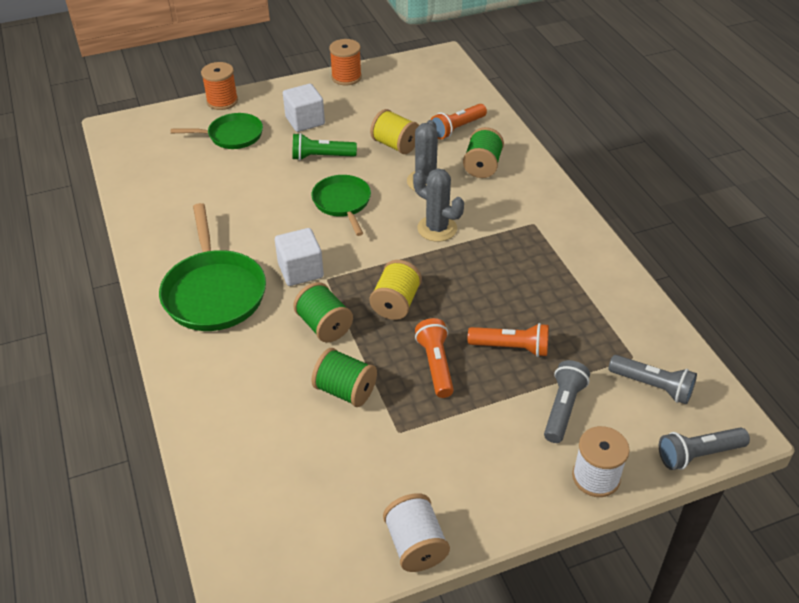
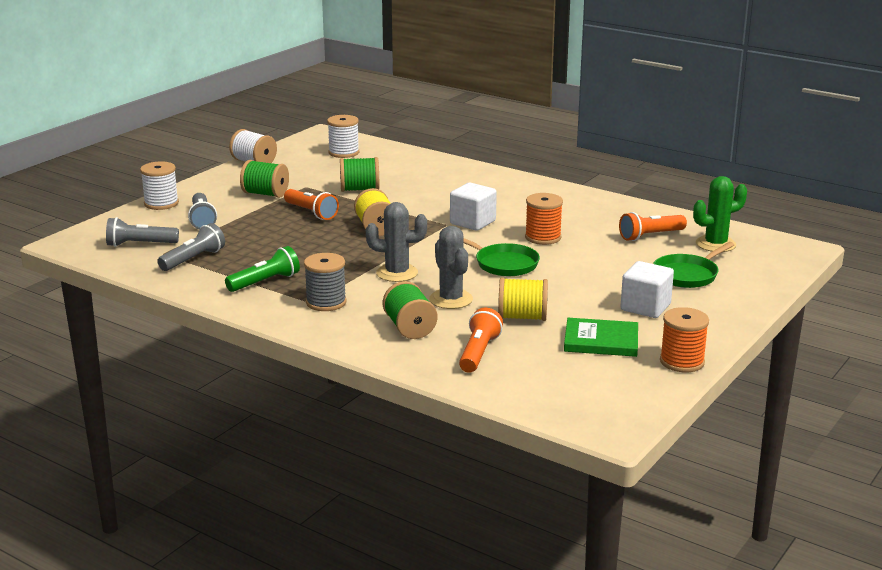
camera: 145 degrees right, 20 degrees down
(161, 155) = (715, 244): none -> green cactus
(214, 292) = (516, 198): green pan -> none
(222, 101) = (757, 296): orange spool -> orange spool (543, 237)
(278, 509) = (344, 153): none -> white spool
(321, 157) = (577, 286): green flashlight -> green flashlight (265, 282)
(324, 326) = (413, 206): green spool -> green spool (265, 194)
(371, 108) = (601, 341): none -> green book
(511, 348) = (263, 233): orange flashlight -> orange flashlight (650, 236)
(522, 218) = (326, 302): none -> grey spool
(698, 454) = (93, 227): grey flashlight -> grey flashlight (193, 259)

